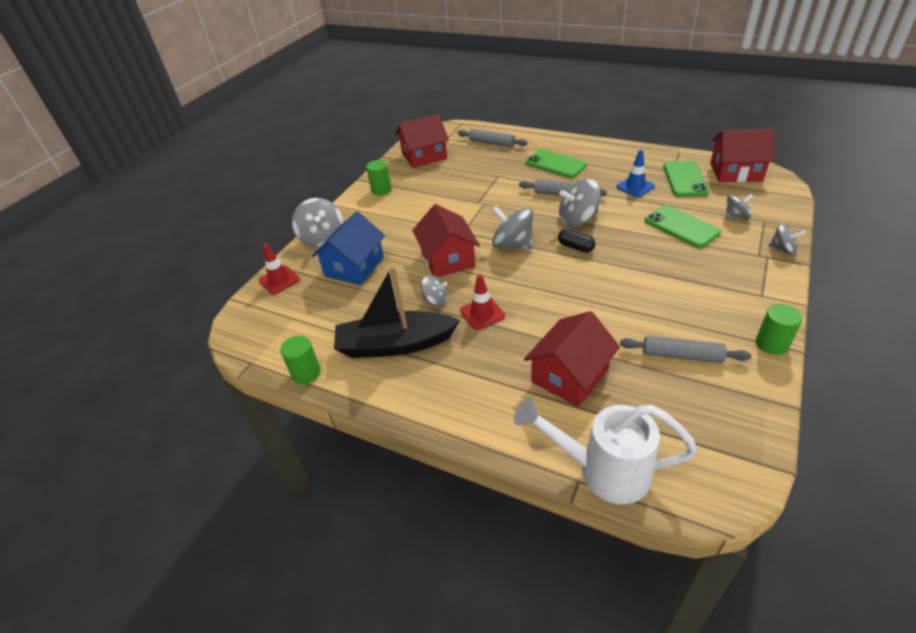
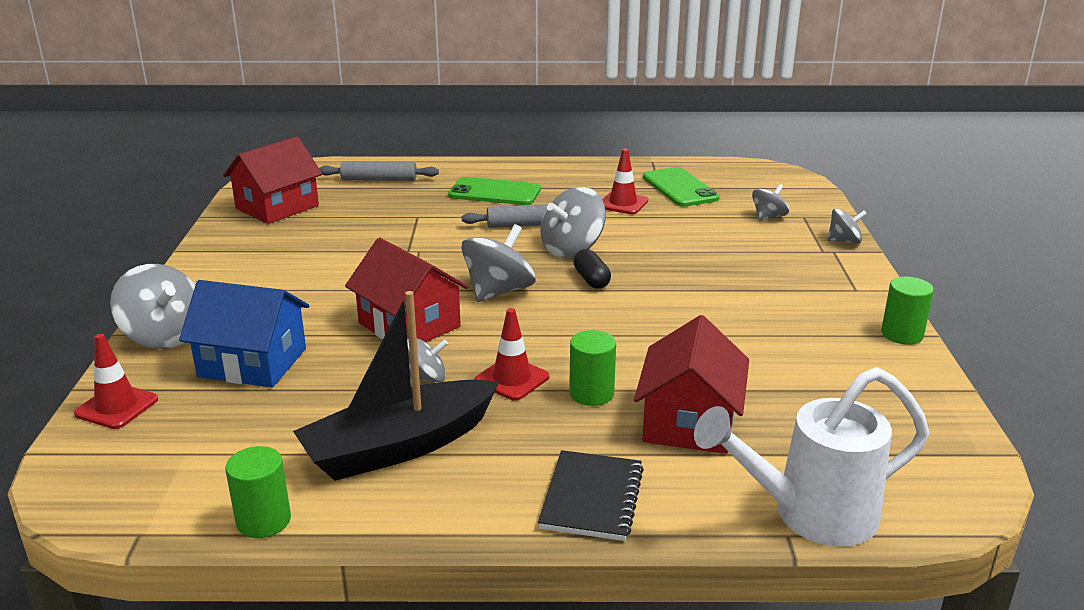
camera: 30 degrees left, 15 degrees down
(354, 266) = (253, 362): blue house -> blue house turned 75 degrees counterclockwise
(381, 190) = (231, 258): green cylinder -> green cylinder (591, 393)
(477, 413) = (592, 498): none -> black notebook
(512, 244) = (498, 291): grey spinning top -> grey spinning top turned 120 degrees clockwise
(575, 247) = (591, 280): black capsule -> black capsule turned 60 degrees clockwise
(635, 187) = (623, 203): blue traffic cone -> red traffic cone
(681, 226) = (712, 237): green phone -> none
(682, 355) = (812, 368): grey rolling pin -> none
(735, 172) = (735, 173): red house -> none

